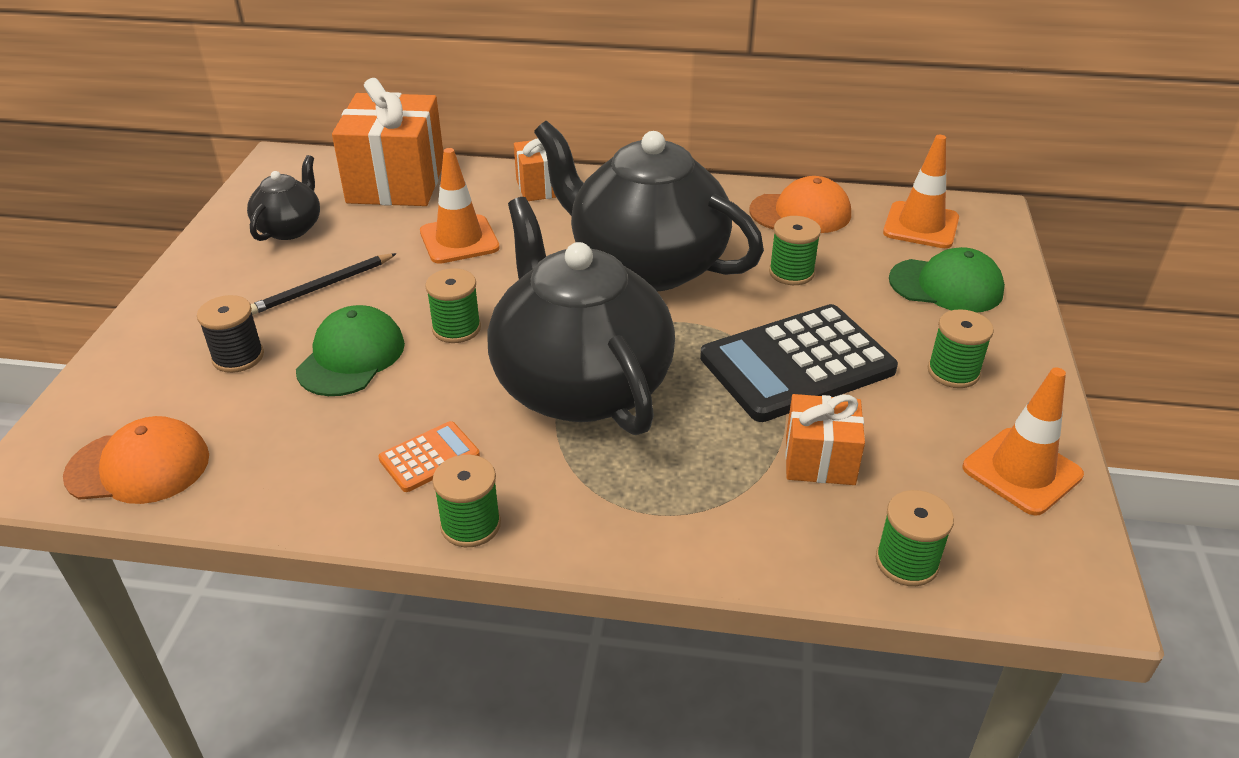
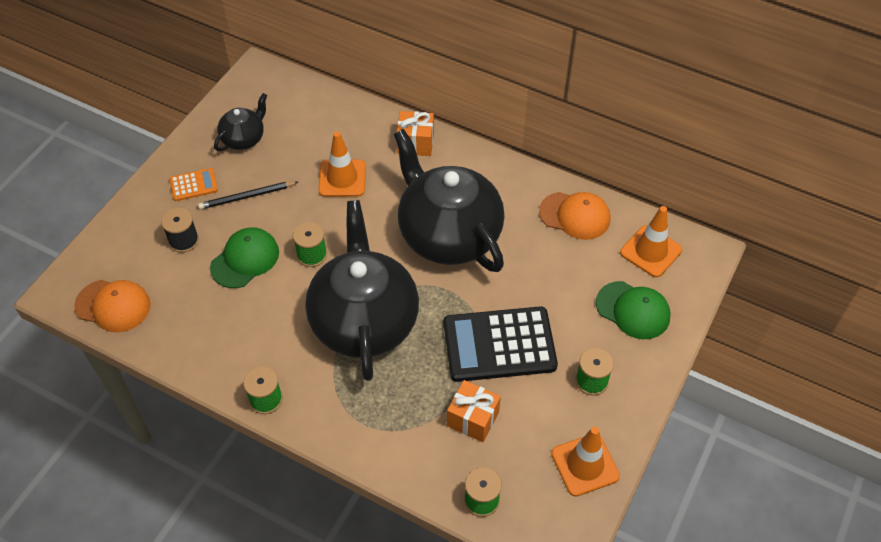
camera: 20 degrees right, 15 degrees up
(396, 183) = (323, 113): orange gift -> none
(429, 457) = (261, 347): orange calculator -> orange calculator (193, 185)
(791, 272) = (538, 269): green spool -> none

